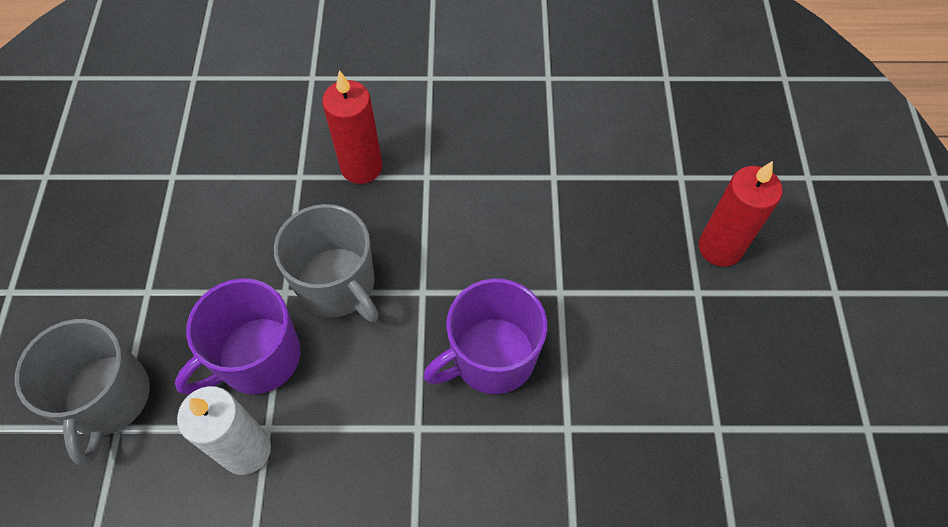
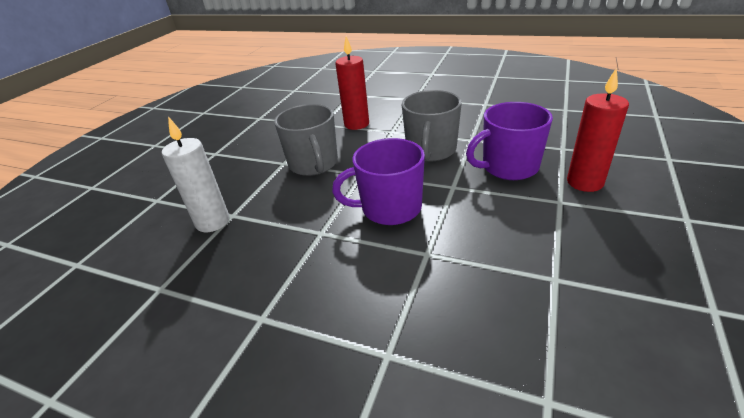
camera: 25 degrees right, 25 degrees down
(108, 398) = (162, 188): grey mug -> grey mug (431, 150)
(257, 358) = (249, 185): purple mug -> purple mug (508, 167)

